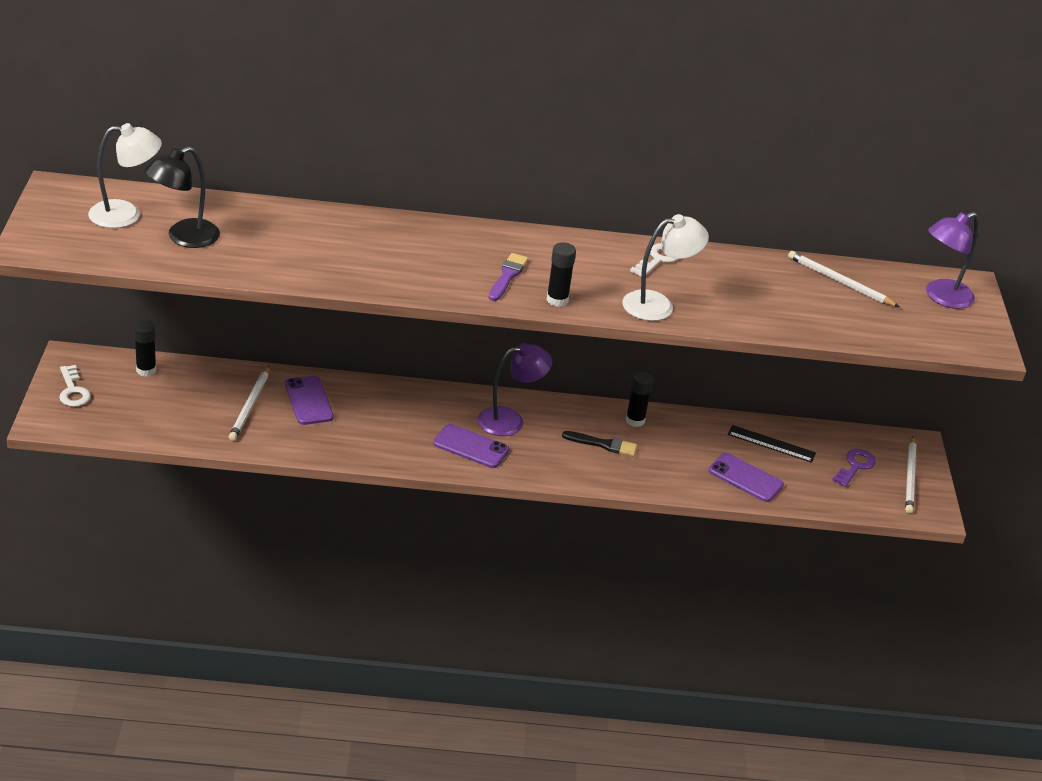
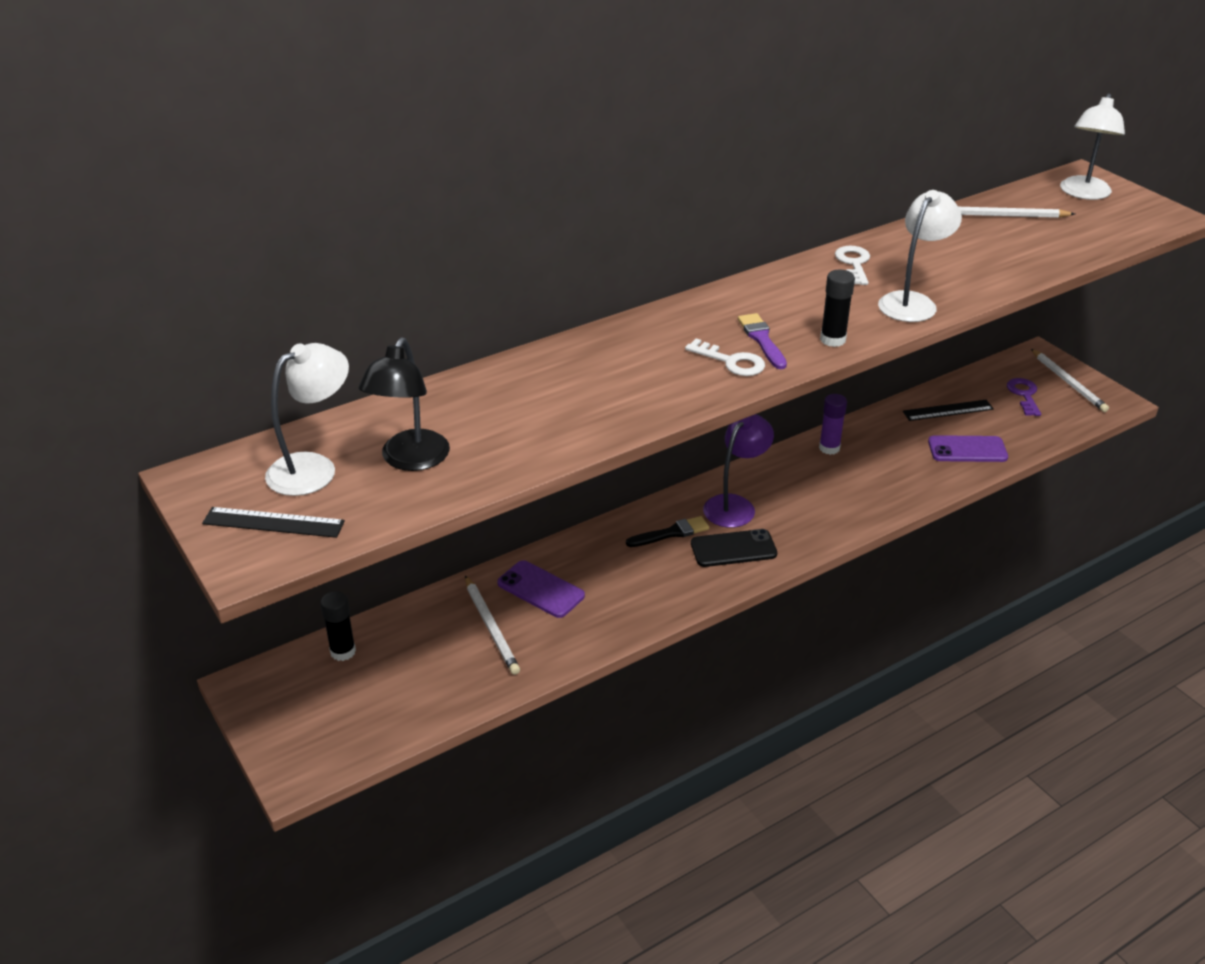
camera: 30 degrees left, 0 degrees up
(67, 233) = (273, 522): none -> black ruler
(73, 391) = (288, 720): white key -> white key (731, 362)
(471, 446) = (733, 549): purple phone -> black phone
(603, 444) = (832, 483): black brush -> black brush (671, 533)
(635, 420) = (829, 448): black glue stick -> purple glue stick
(941, 297) = (1083, 194): purple lamp -> white lamp

